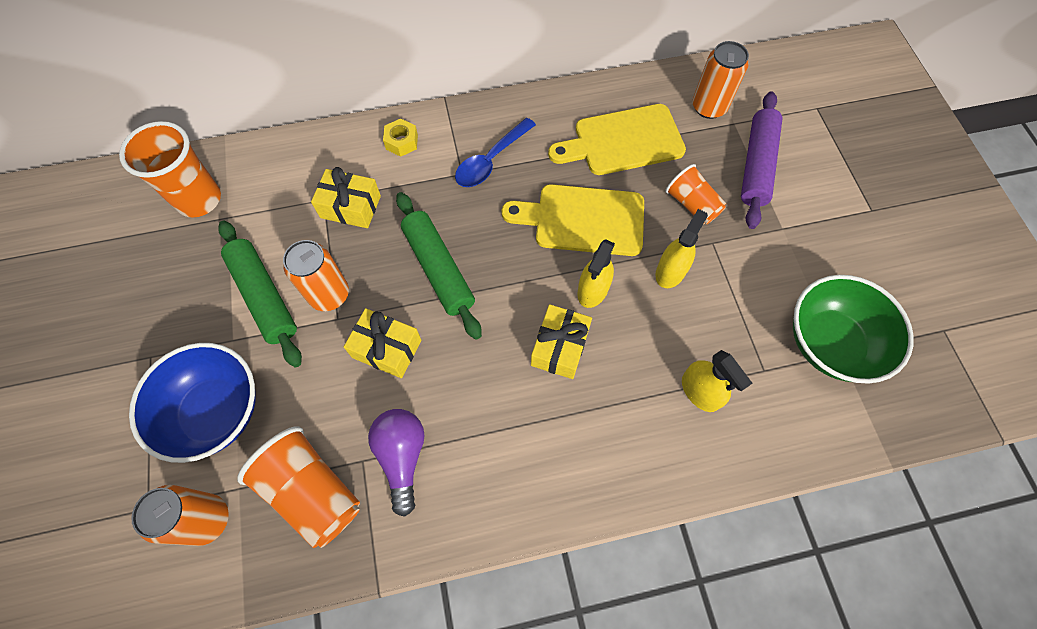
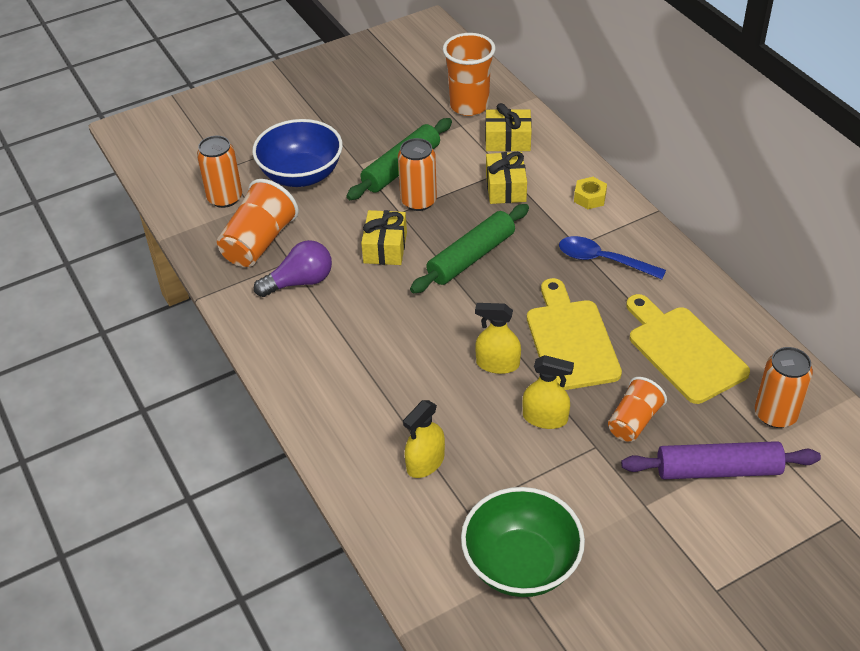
camera: 75 degrees right, 20 degrees down
(560, 347) = (430, 353): yellow gift -> yellow gift (508, 140)

